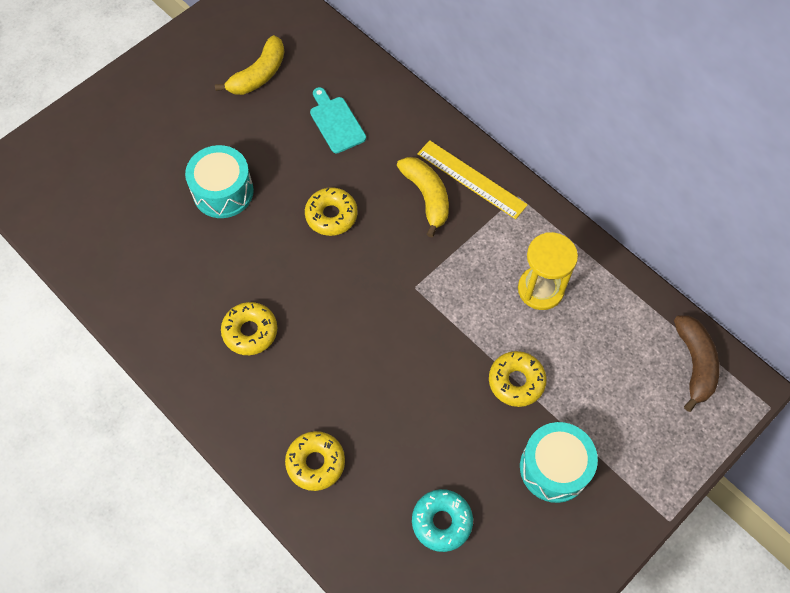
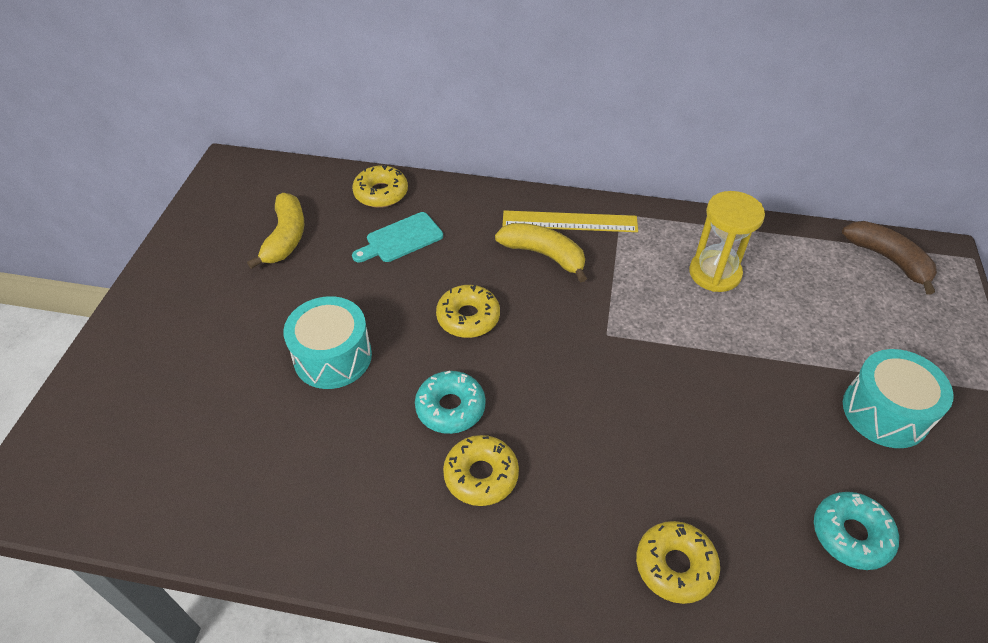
camera: 35 degrees left, 15 degrees down
(267, 275) = (450, 408): none -> turquoise donut
(336, 122) = (401, 239): turquoise cutting board -> turquoise cutting board turned 60 degrees counterclockwise
(516, 381) = (775, 359): yellow donut -> yellow donut (381, 193)

